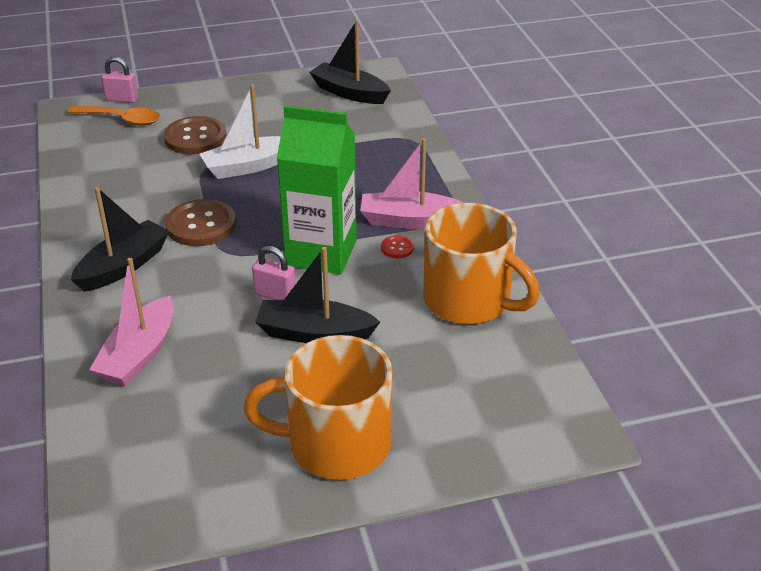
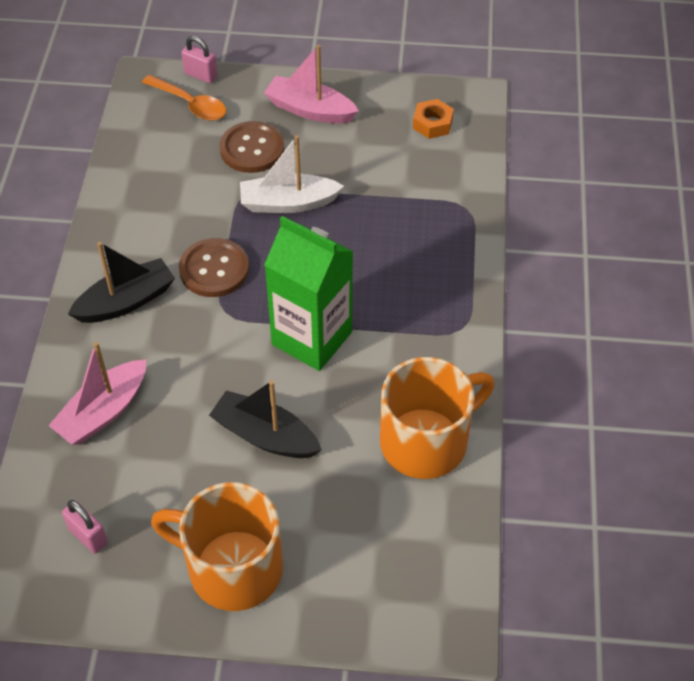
camera: 20 degrees right, 15 degrees up
(275, 295) = (248, 378): pink padlock -> pink padlock (88, 536)
(349, 93) = (432, 123): black boat -> orange nut
(397, 248) = (387, 353): red button -> none
(409, 220) = (415, 321): pink boat -> pink boat (310, 110)
(469, 301) = (426, 441): orange mug -> orange mug turned 90 degrees counterclockwise

